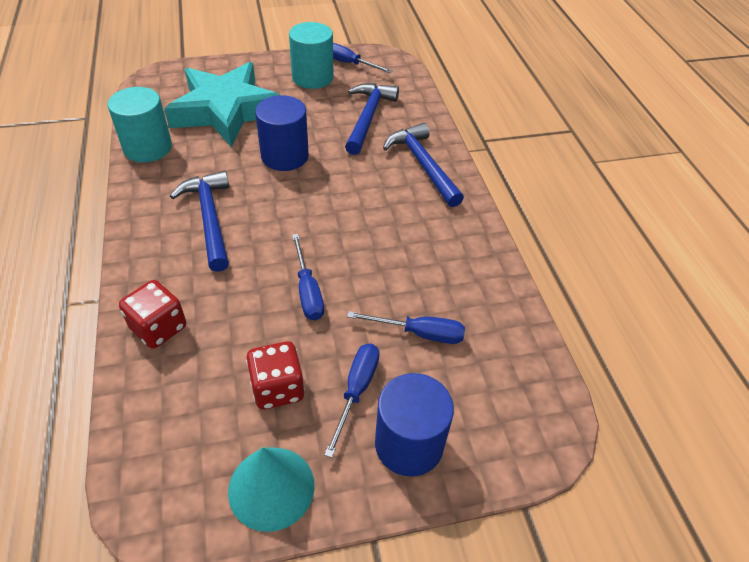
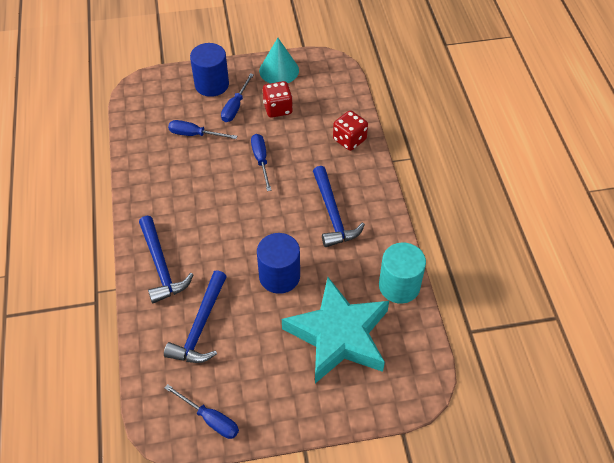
camera: 175 degrees left, 5 degrees up
(312, 77) = (253, 391): turquoise cylinder -> none

